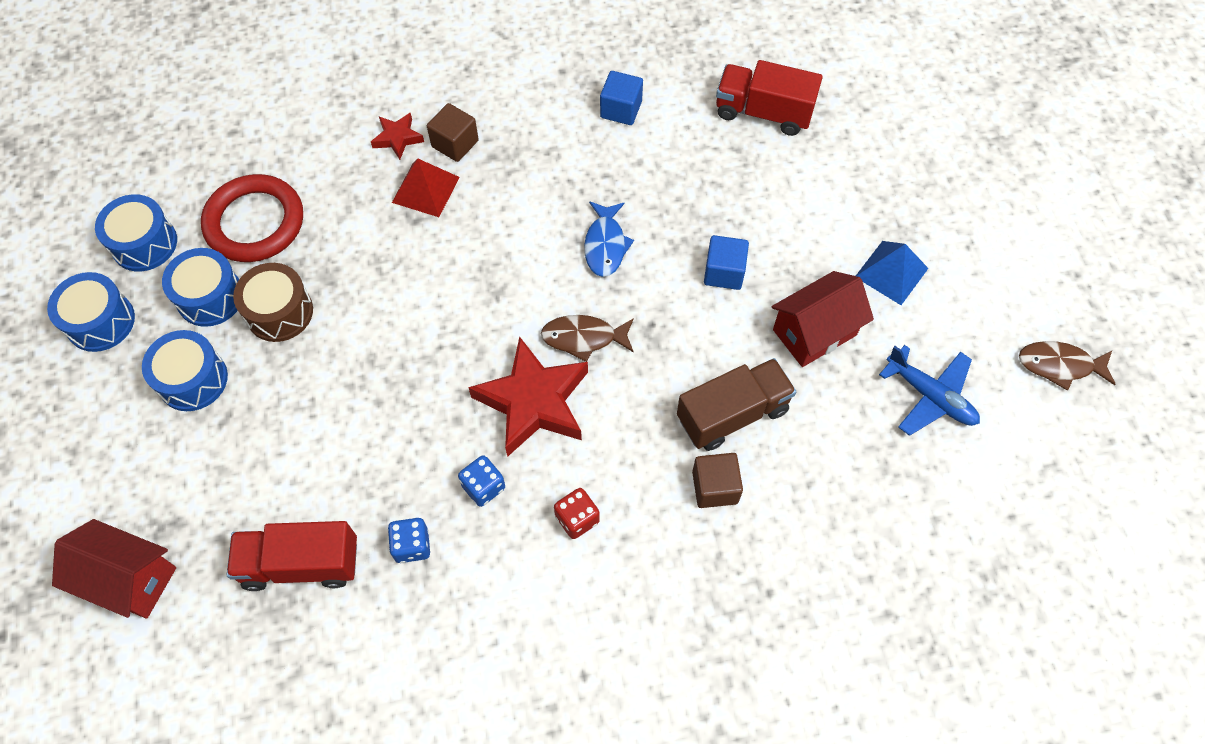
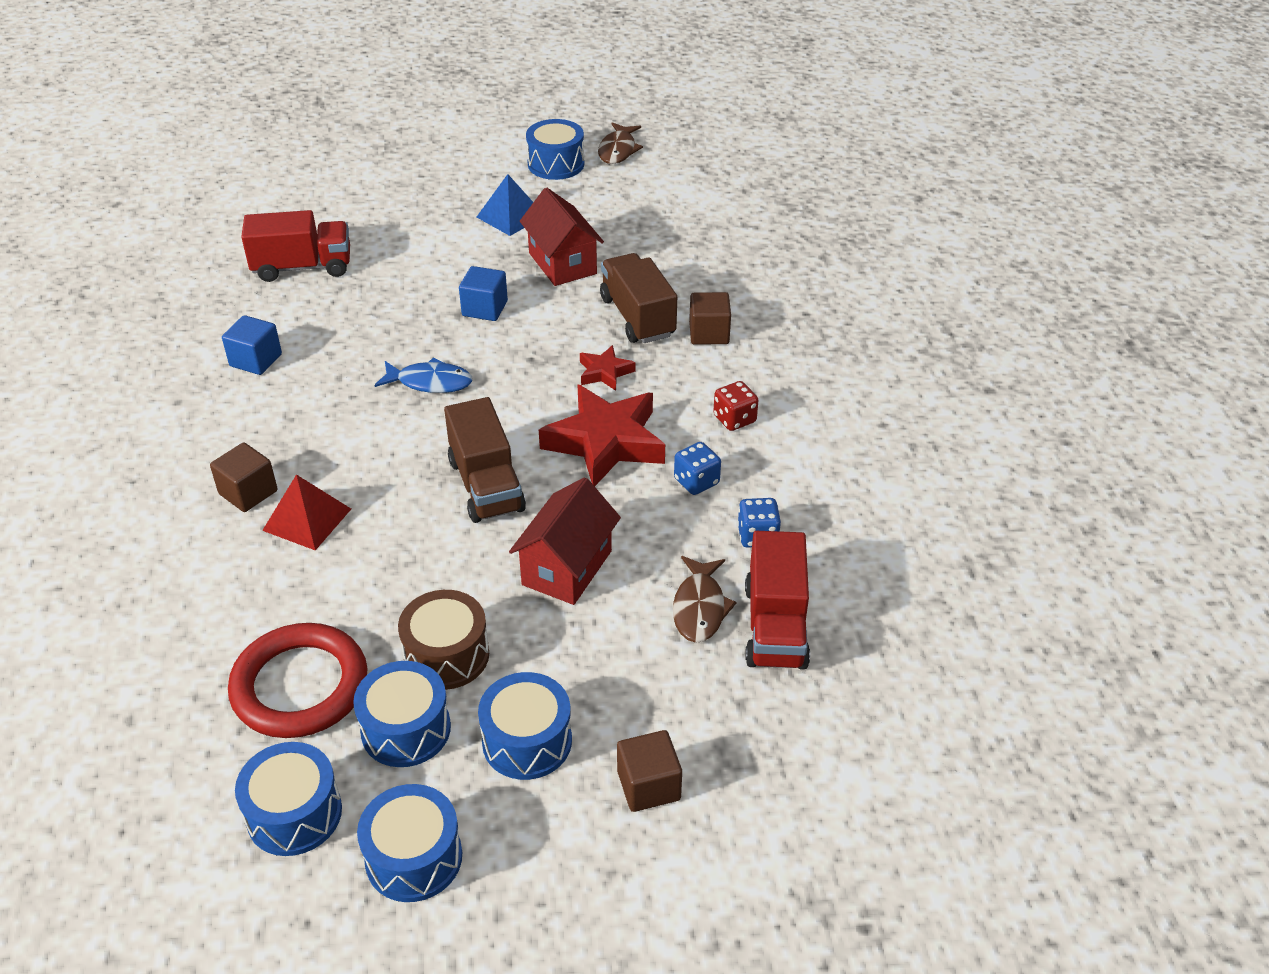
camera: 85 degrees left, 20 degrees down
(129, 579) = (791, 789): red house -> red house (567, 568)
(144, 470) = (648, 785): none -> brown cube
(398, 138) = (218, 544): red star -> red star (605, 372)
(471, 311) = (486, 485): none -> brown truck
(584, 338) = (538, 404): brown fish -> brown fish (699, 607)
(763, 112) = (302, 267): red truck -> red truck turned 120 degrees counterclockwise
(930, 396) = (636, 212): blue plane -> none
(1008, 303) = (556, 164): none -> blue drum

